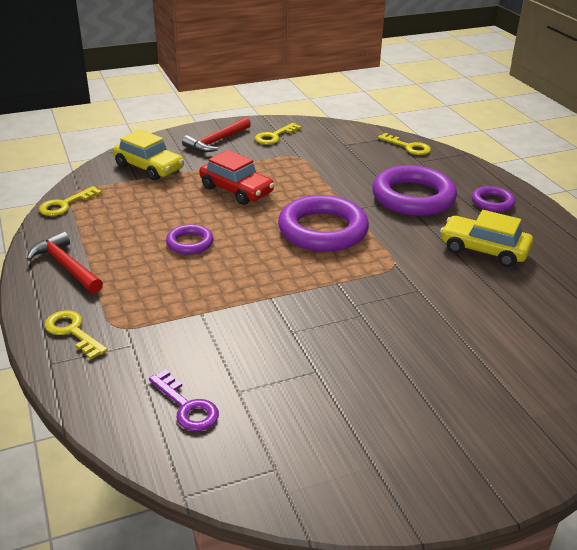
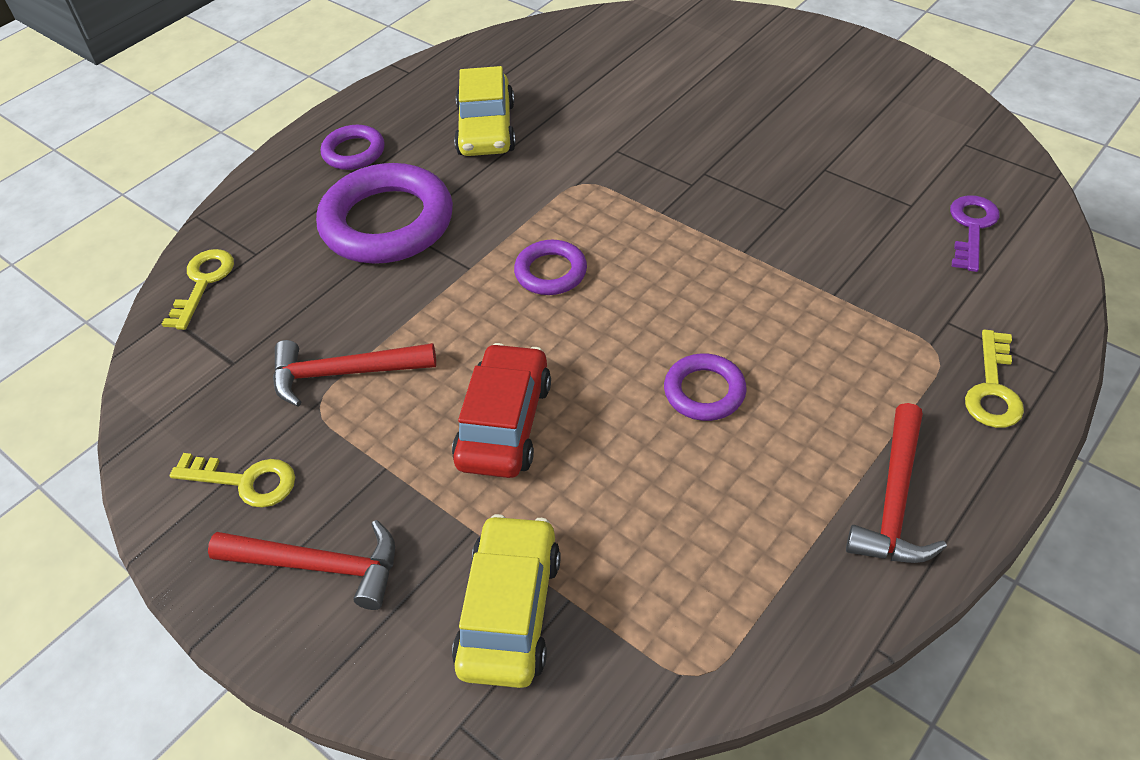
camera: 115 degrees left, 15 degrees up
(65, 204) = (748, 650): yellow key -> none
(310, 164) = (344, 373): none -> red hammer
(323, 230) = (550, 272): purple ring -> purple ring, size x0.51

